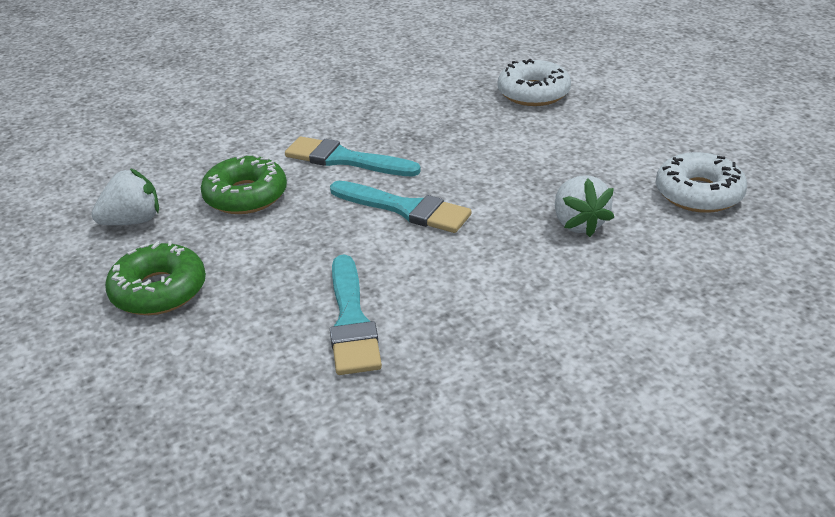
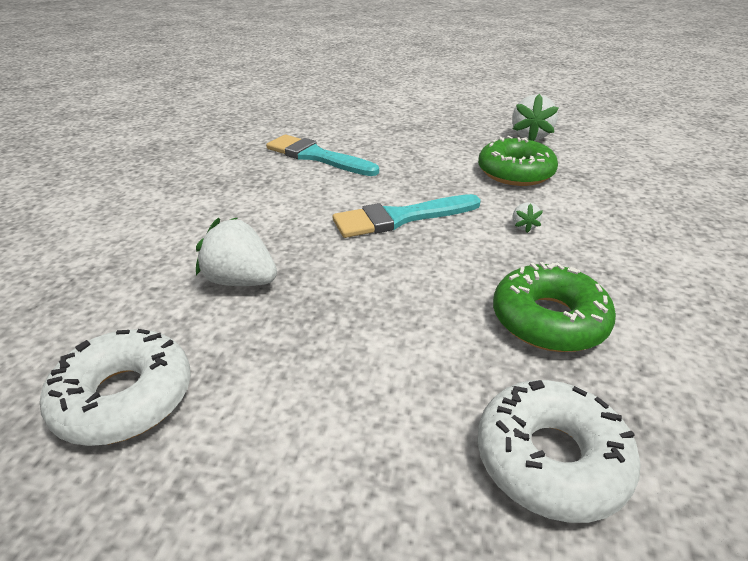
camera: 130 degrees right, 0 degrees up
(159, 290) = (437, 126): green donut -> green donut (549, 320)
(345, 159) = (523, 226): turquoise brush -> white strawberry

